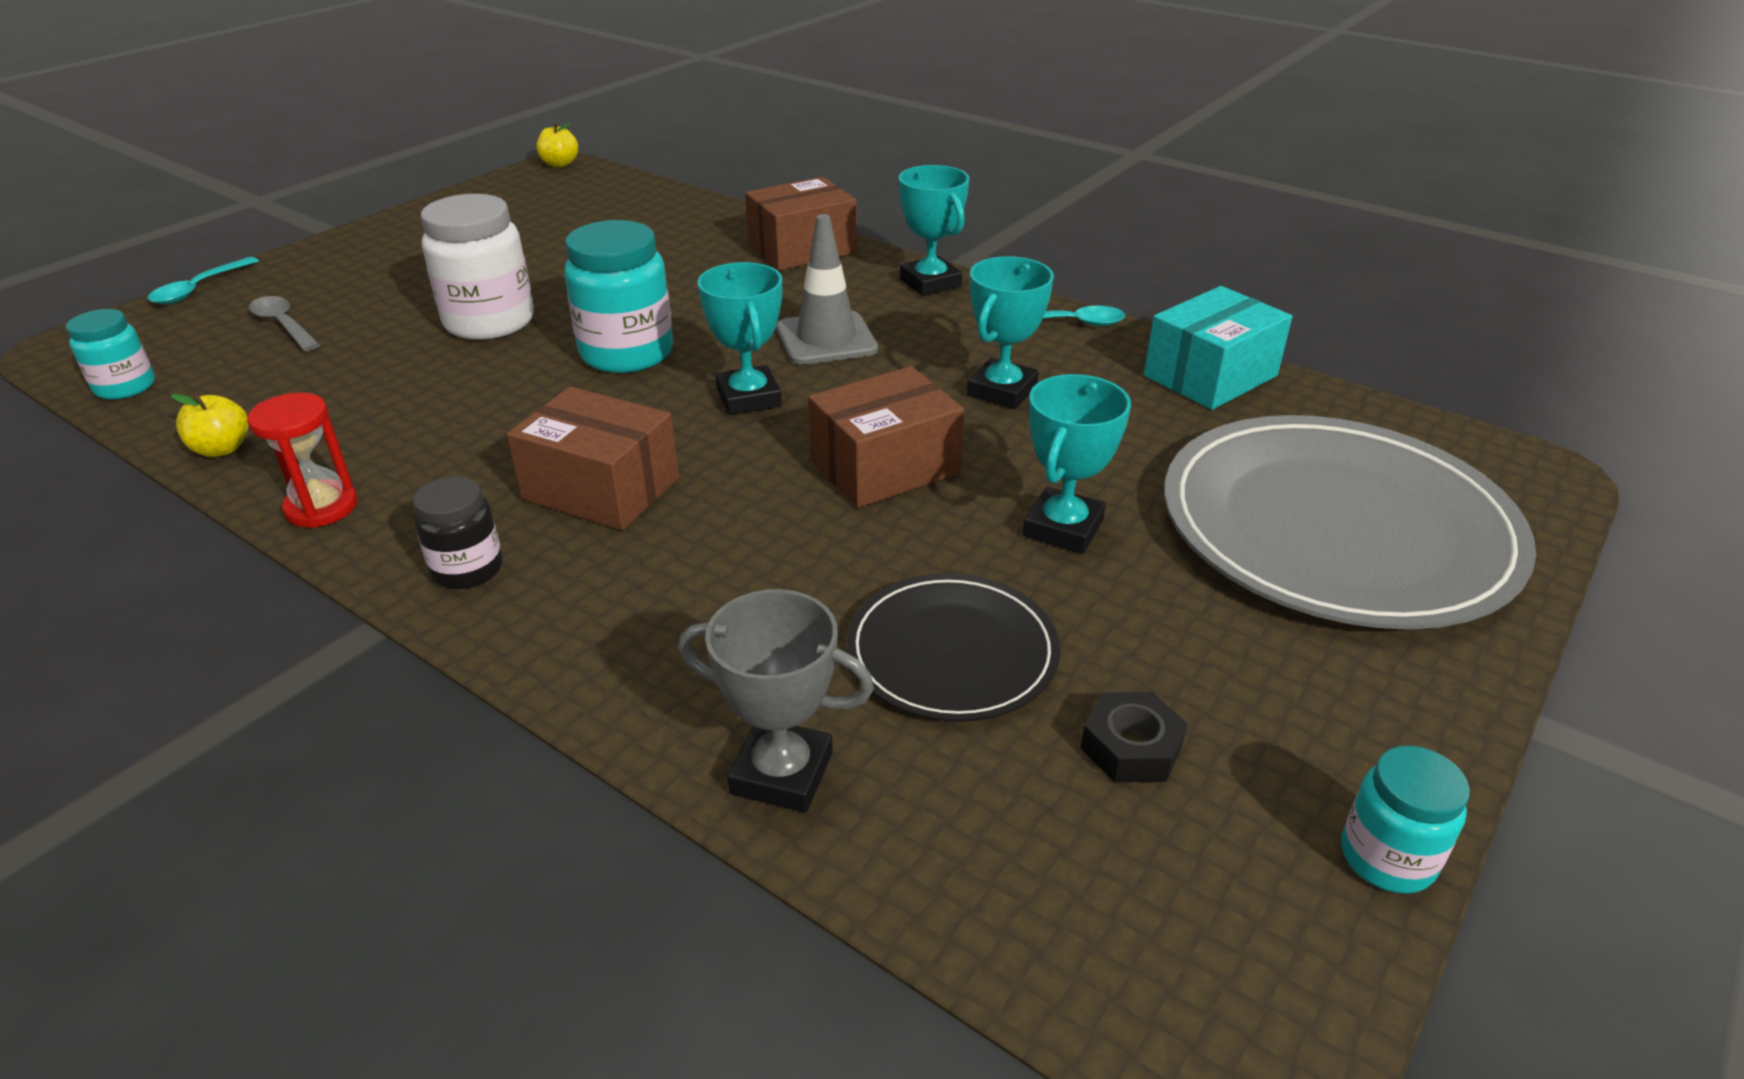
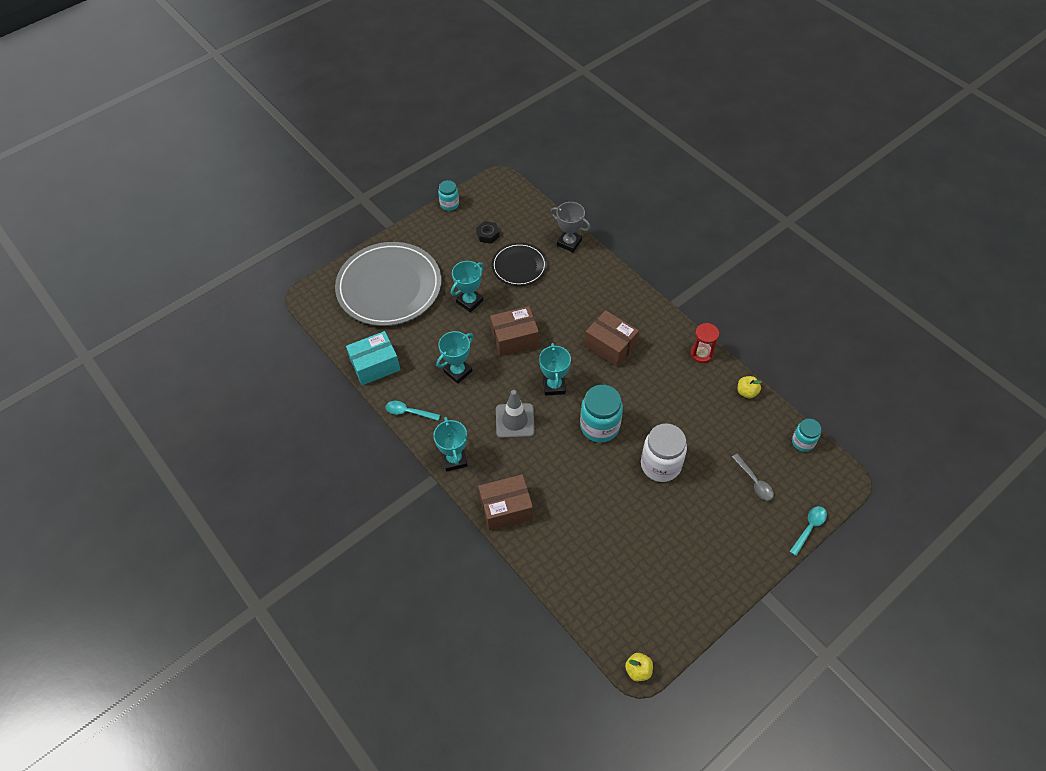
camera: 165 degrees left, 20 degrees up
(467, 569) = (649, 318): black jar -> none

